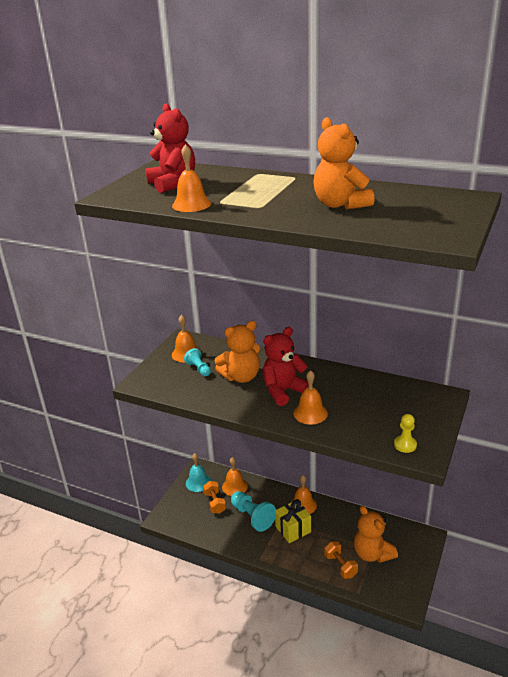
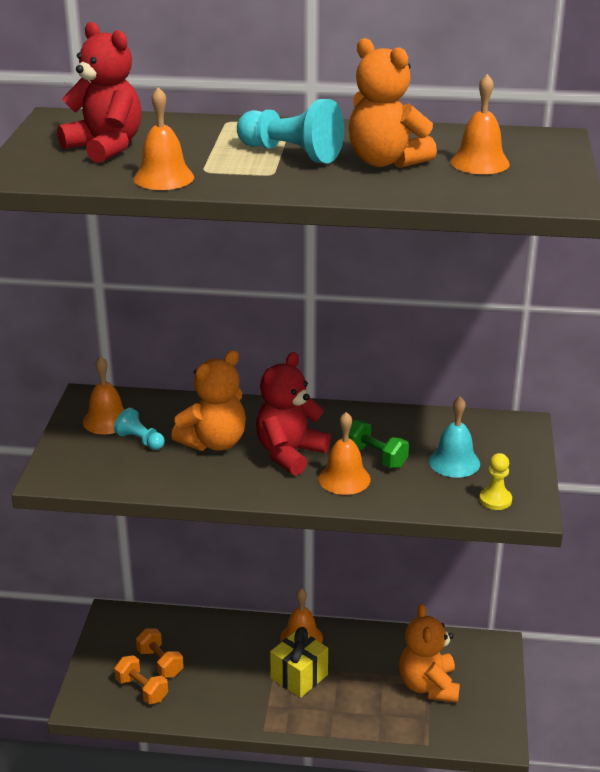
camera: 20 degrees left, 0 degrees up
(198, 482) = (119, 637): turquoise bell -> turquoise bell (454, 462)
(234, 486) = (183, 632): orange bell -> orange bell (479, 162)
(252, 516) = (229, 671): turquoise pawn -> turquoise pawn (291, 153)
(337, 402) = (375, 457): none -> green dumbbell
(340, 566) = (388, 712): orange dumbbell -> orange dumbbell (142, 689)
(372, 553) = (428, 686): orange teddy bear -> orange teddy bear turned 45 degrees clockwise

